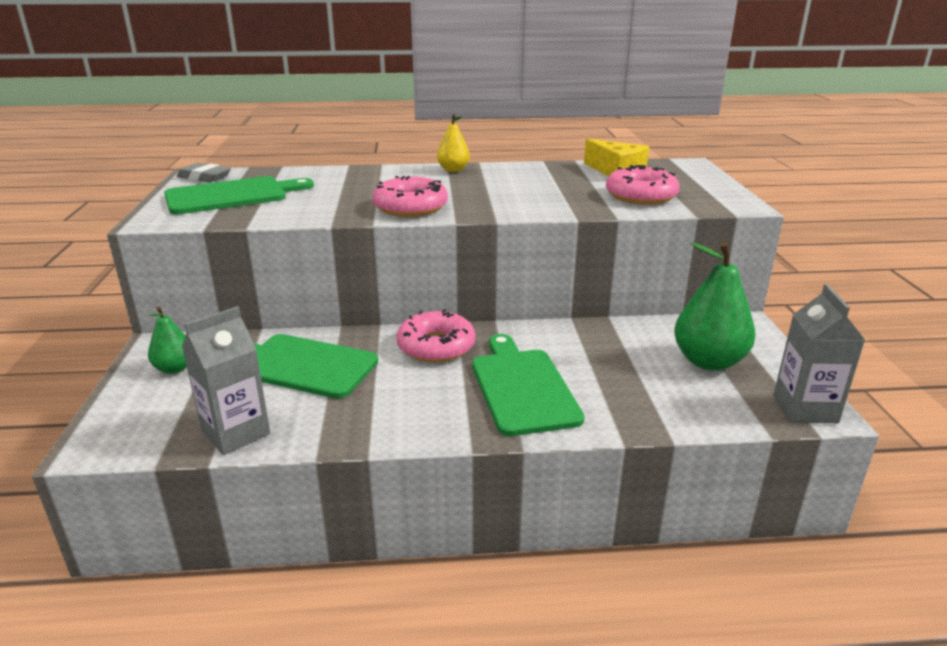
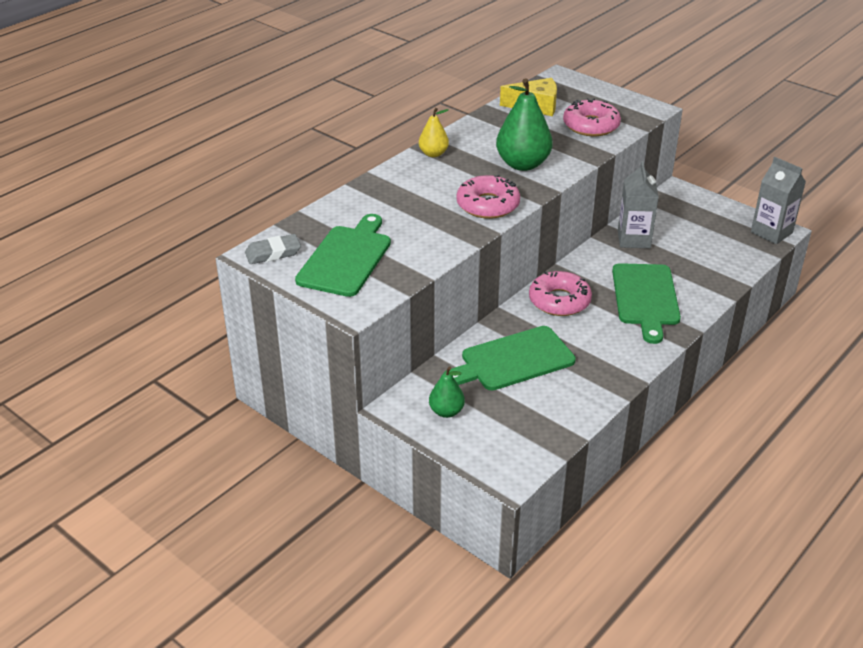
camera: 45 degrees left, 10 degrees up
(236, 433) = (565, 416): grey carton -> grey carton (634, 239)
(522, 387) = (645, 298): green cutting board -> green cutting board turned 120 degrees counterclockwise
(708, 361) = (698, 227): green pear -> green pear (523, 164)

